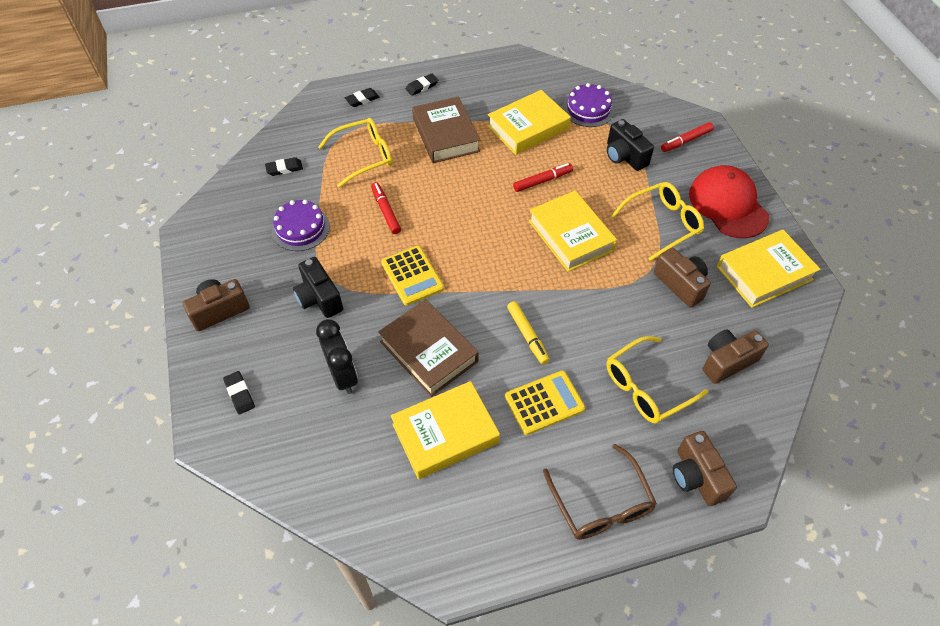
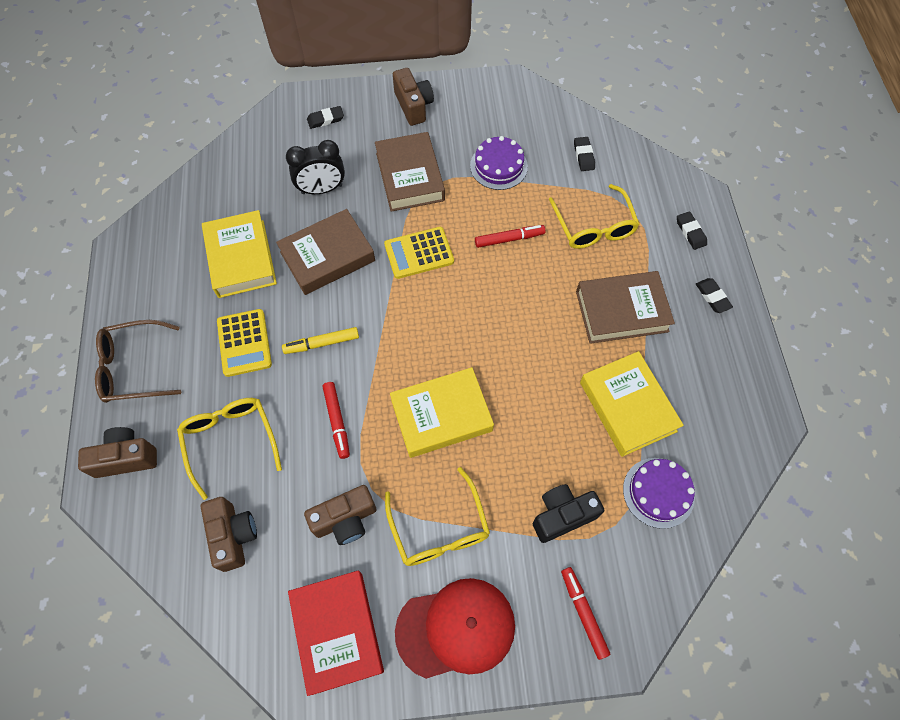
camera: 100 degrees right, 10 degrees up
(319, 298) = (410, 177): black camera -> brown book
(542, 181) = (531, 403): red marker -> red marker (337, 421)
(764, 273) = (337, 632): yellow book -> red book

